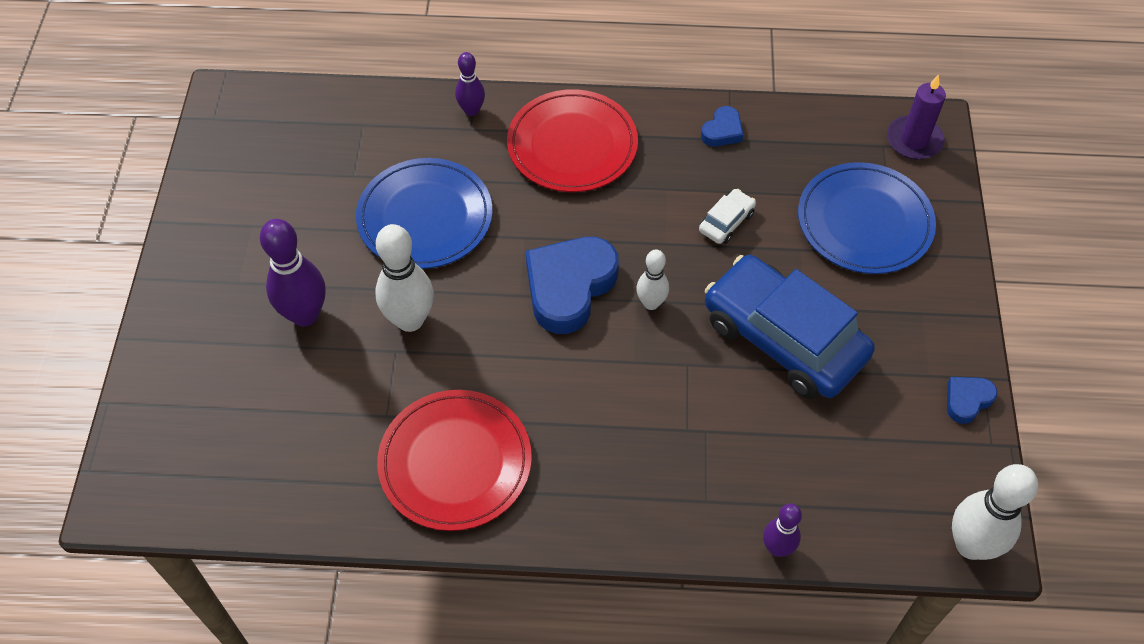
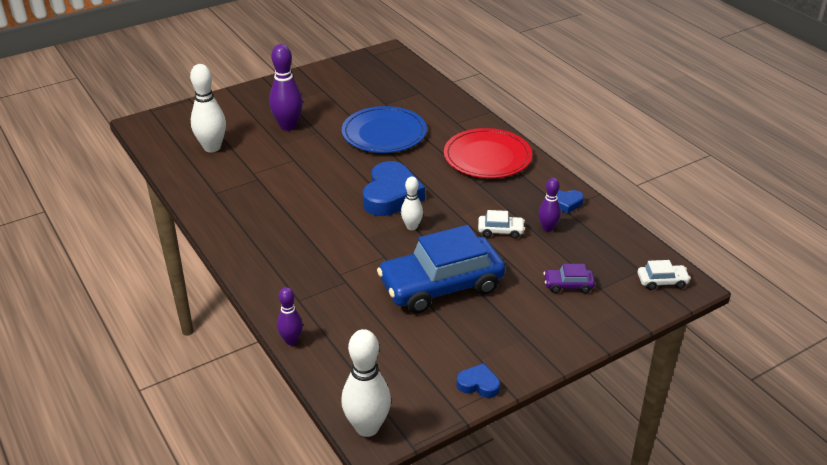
camera: 55 degrees right, 20 degrees down
(410, 320) = (316, 156): white bowling pin -> white bowling pin (212, 147)
(455, 462) = (245, 205): red plate -> none
(471, 110) = (469, 118): purple bowling pin -> purple bowling pin (548, 228)
(569, 287) = (391, 195): blue heart -> blue heart turned 105 degrees clockwise
(783, 338) = (441, 286): blue car -> blue car turned 120 degrees counterclockwise
(864, 222) = (568, 285): blue plate -> purple car
(914, 140) = (662, 281): purple candle -> white car

